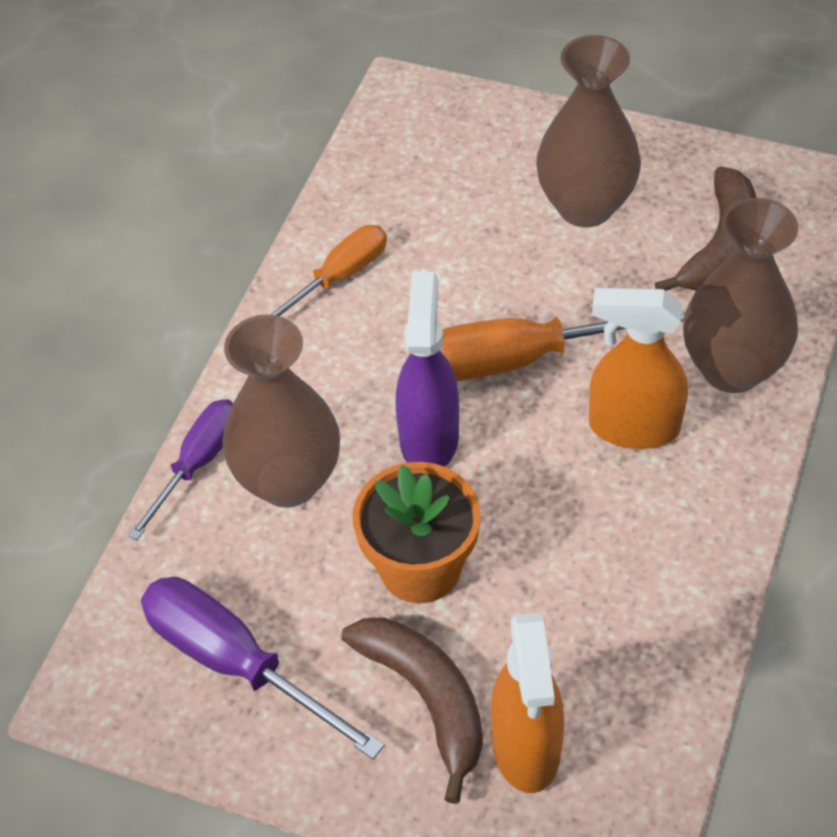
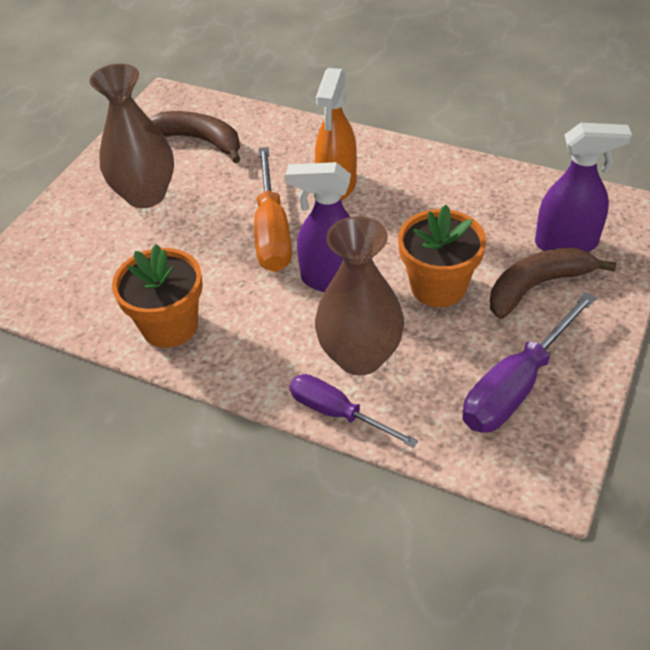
camera: 85 degrees left, 5 degrees down
(339, 277) = (170, 326): orange screwdriver -> orange flower pot
(526, 748) = (566, 243): orange spray bottle -> purple spray bottle
(732, 369) = (299, 144): brown vase -> none

